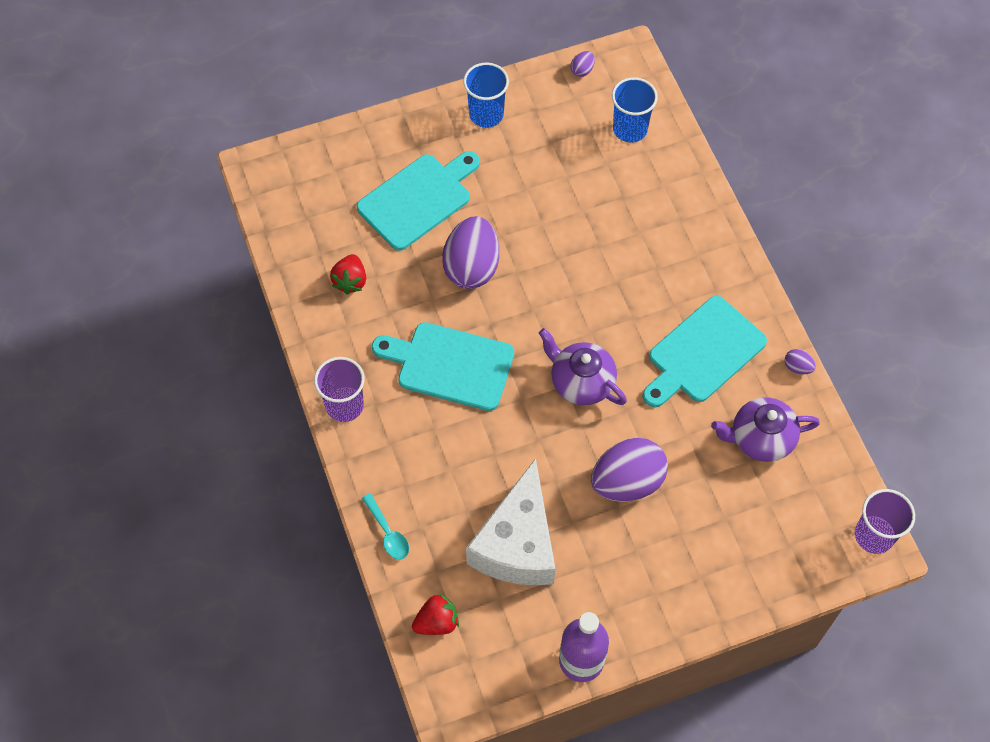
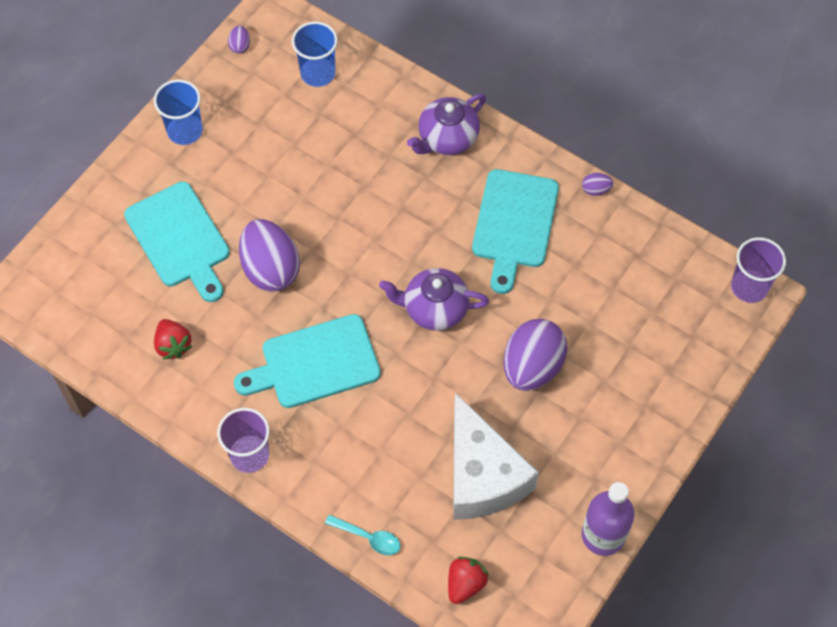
camera: 35 degrees left, 0 degrees up
(418, 199) = (180, 239): turquoise cutting board -> turquoise cutting board turned 135 degrees clockwise
(760, 438) = (609, 265): purple teapot -> purple teapot (447, 138)

